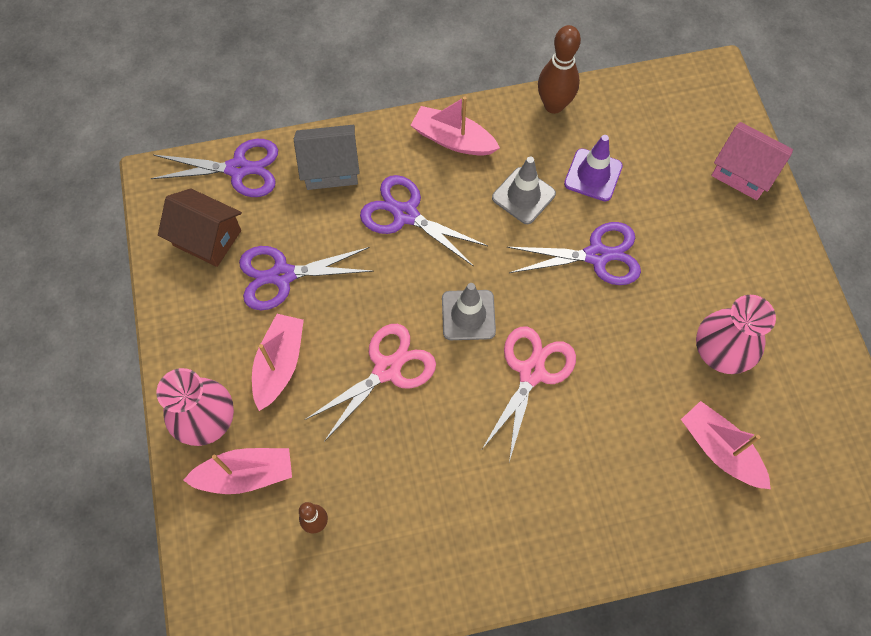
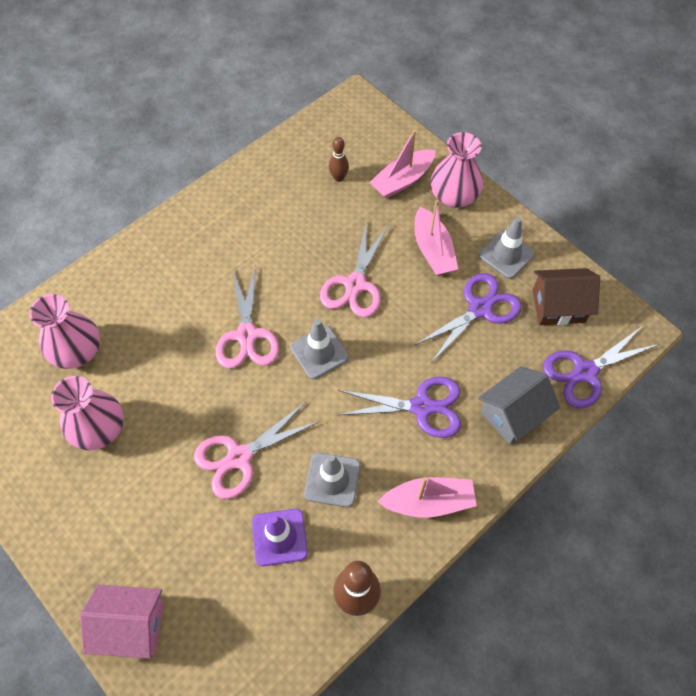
camera: 150 degrees right, 5 degrees down
(209, 317) = (506, 254): none -> grey traffic cone
(597, 255) = (239, 457): purple scissors -> pink scissors
(720, 450) = (77, 351): pink boat -> pink vase

